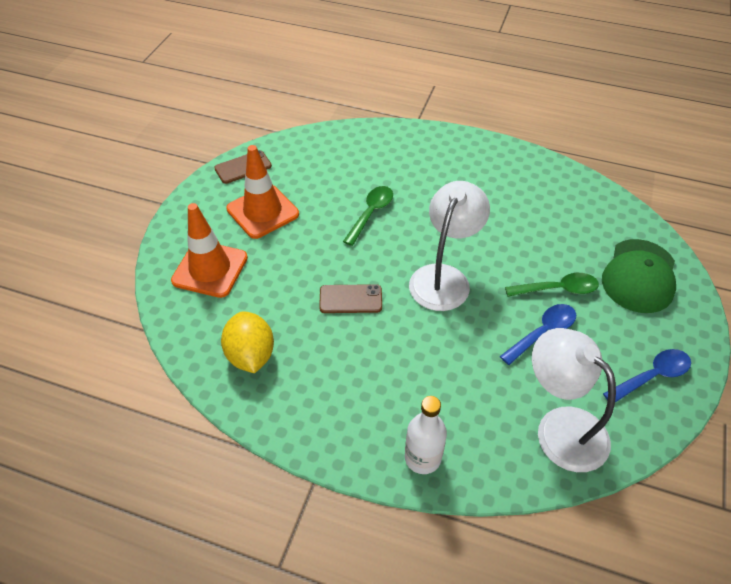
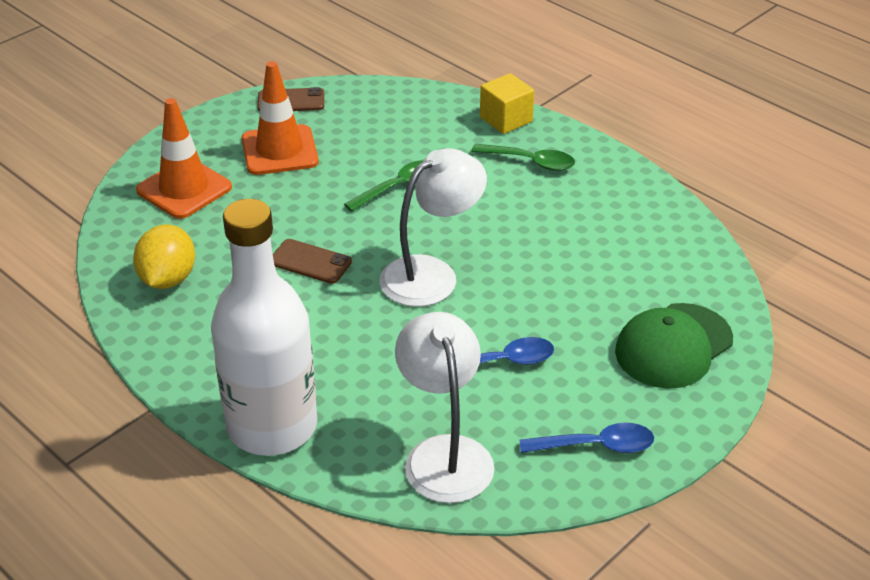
camera: 25 degrees right, 10 degrees down
(406, 136) = (506, 119): none -> yellow cube
(422, 458) = (272, 426): white bottle -> white bottle, size x2.07
(558, 289) = (557, 327): green spoon -> green spoon (530, 162)

